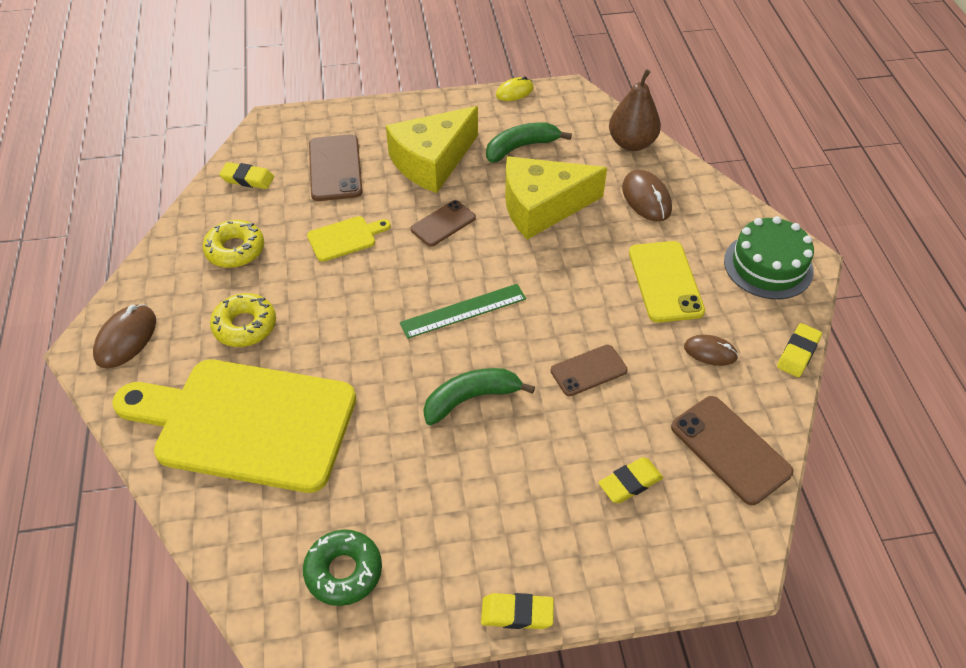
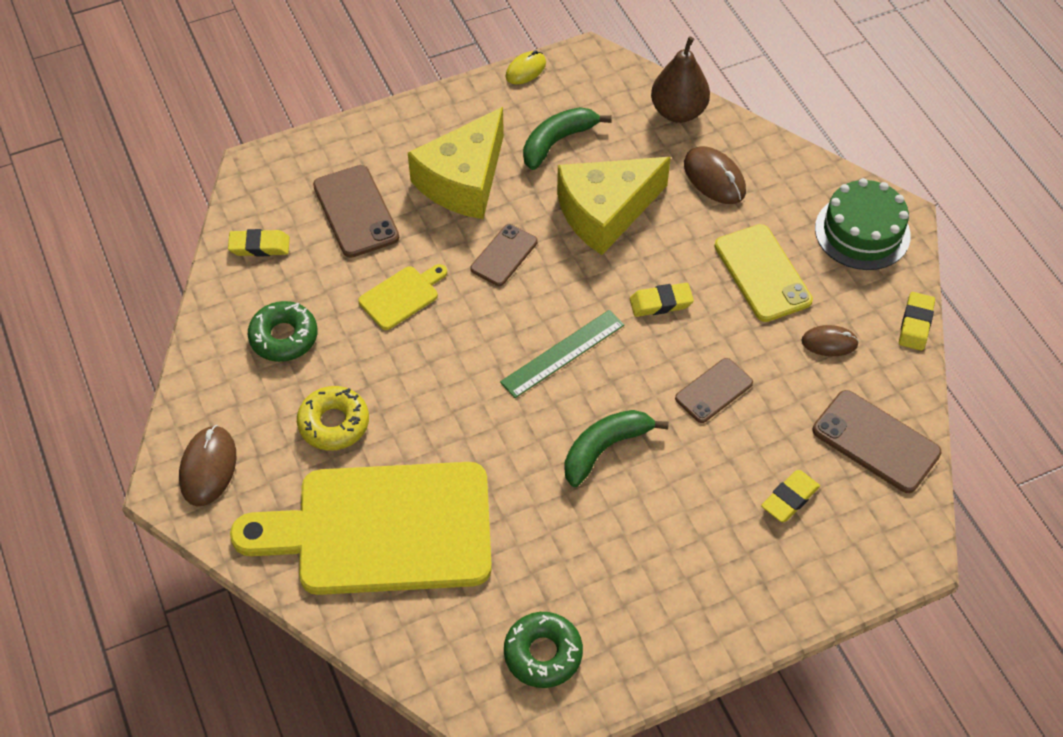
camera: 15 degrees left, 5 degrees up
(235, 250) = (284, 337): yellow donut -> green donut
(517, 613) = (722, 651): yellow eraser -> yellow eraser (661, 303)

